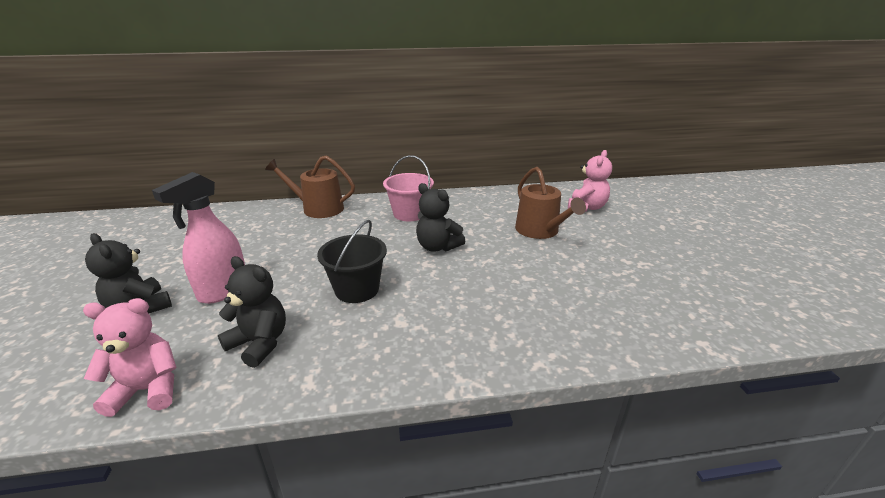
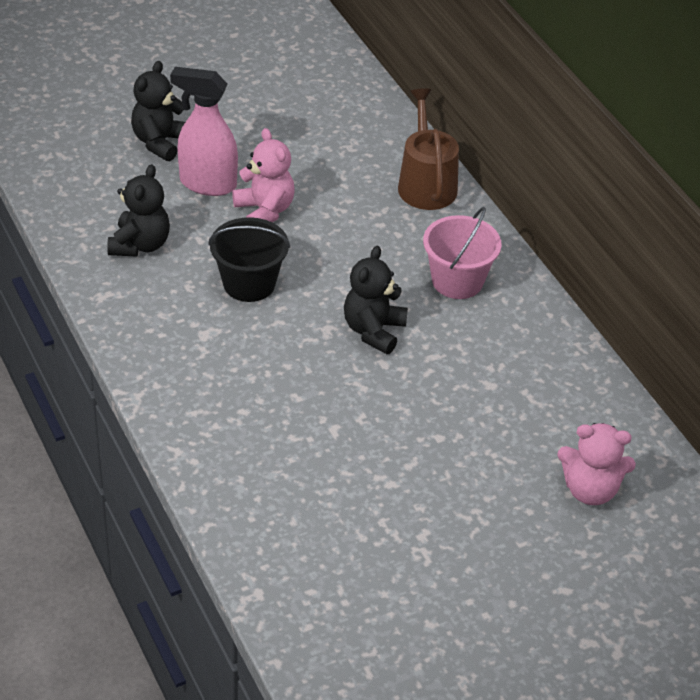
camera: 70 degrees right, 15 degrees up
(148, 390) = (66, 205): pink teddy bear -> pink teddy bear (264, 211)
(540, 231) = (471, 434): brown watering can -> none

